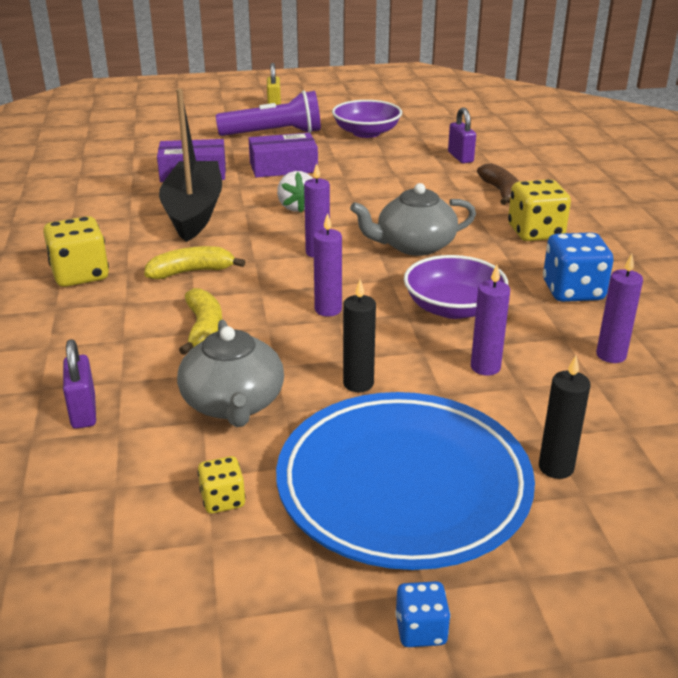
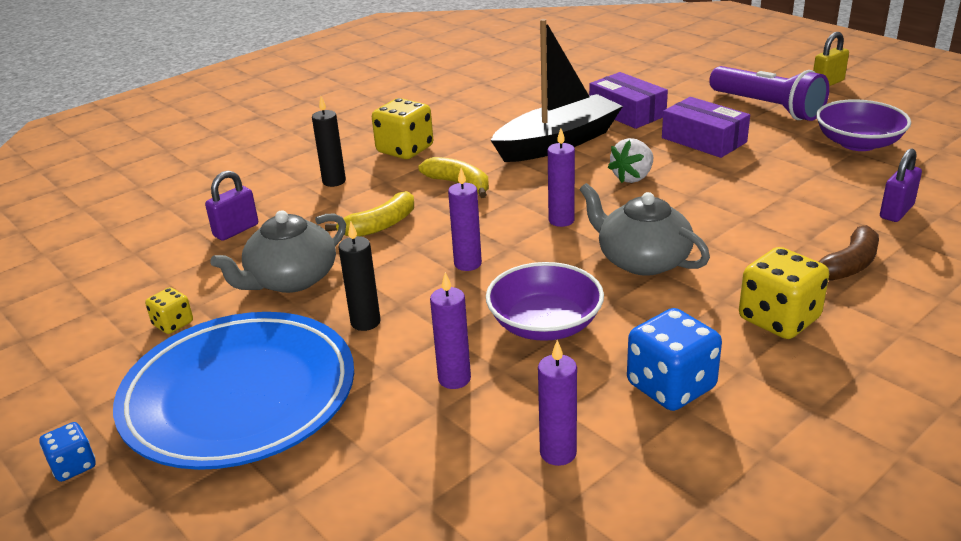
camera: 60 degrees right, 0 degrees up
(556, 467) = (321, 474): black candle -> black candle (334, 181)

